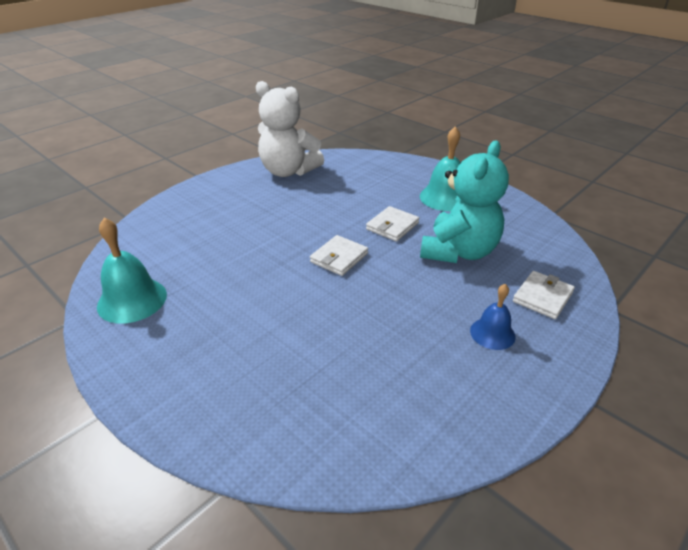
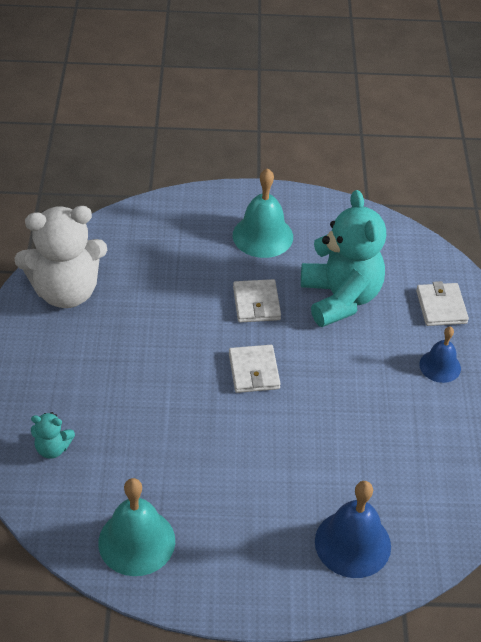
camera: 45 degrees left, 10 degrees up
(170, 230) = (53, 448): none -> turquoise teddy bear
(254, 404) = (352, 543): none -> blue bell

